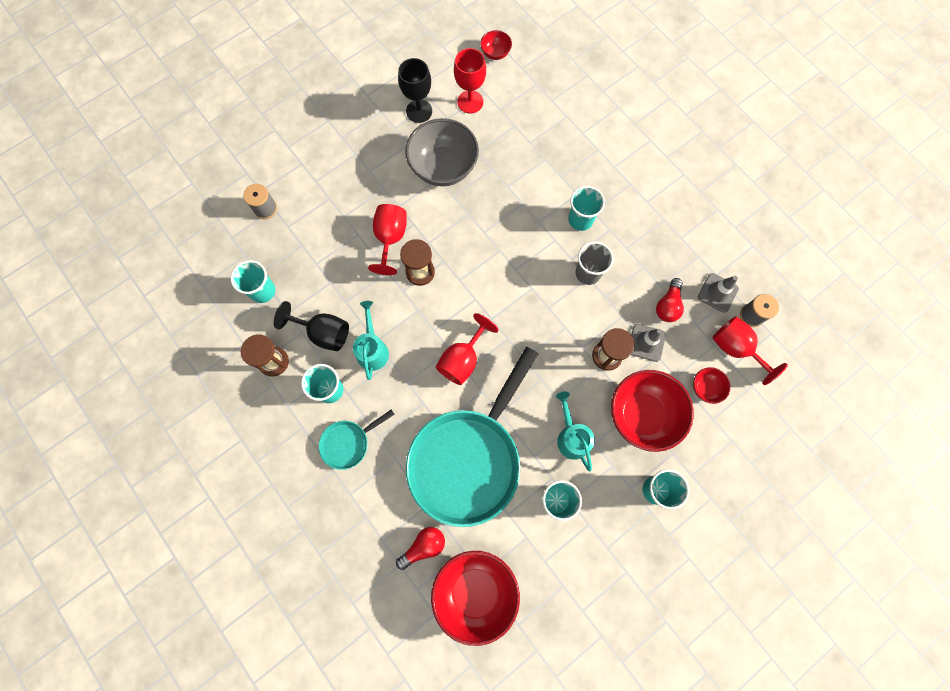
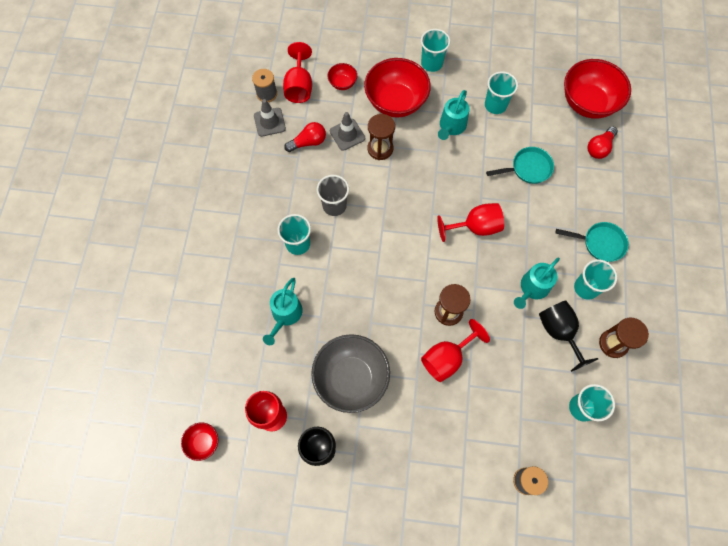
camera: 135 degrees left, 5 degrees down
(423, 546) = (599, 148): red light bulb -> red light bulb turned 60 degrees counterclockwise
(468, 459) = (528, 168): turquoise pan -> turquoise pan, size x0.44
(531, 165) = (285, 316): none -> turquoise watering can

